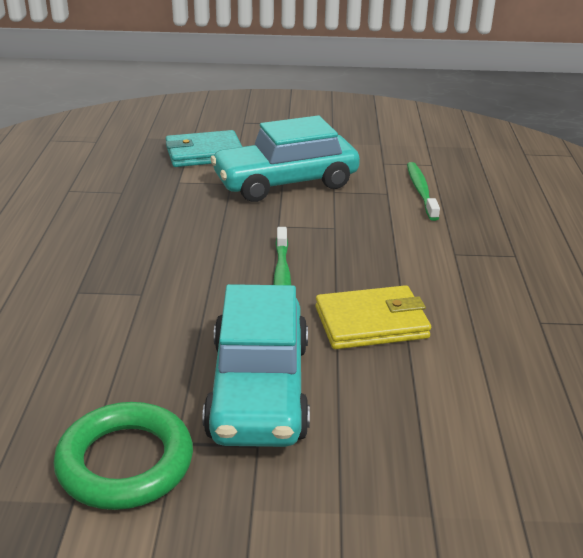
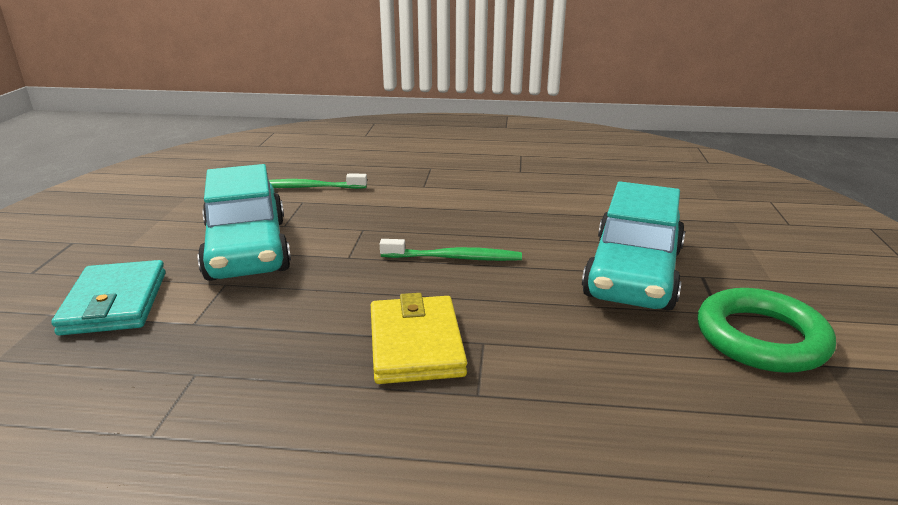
camera: 85 degrees left, 5 degrees down
(259, 389) = (633, 273): turquoise car -> turquoise car turned 105 degrees clockwise
(371, 323) = (528, 223): yellow wallet -> yellow wallet (416, 344)

